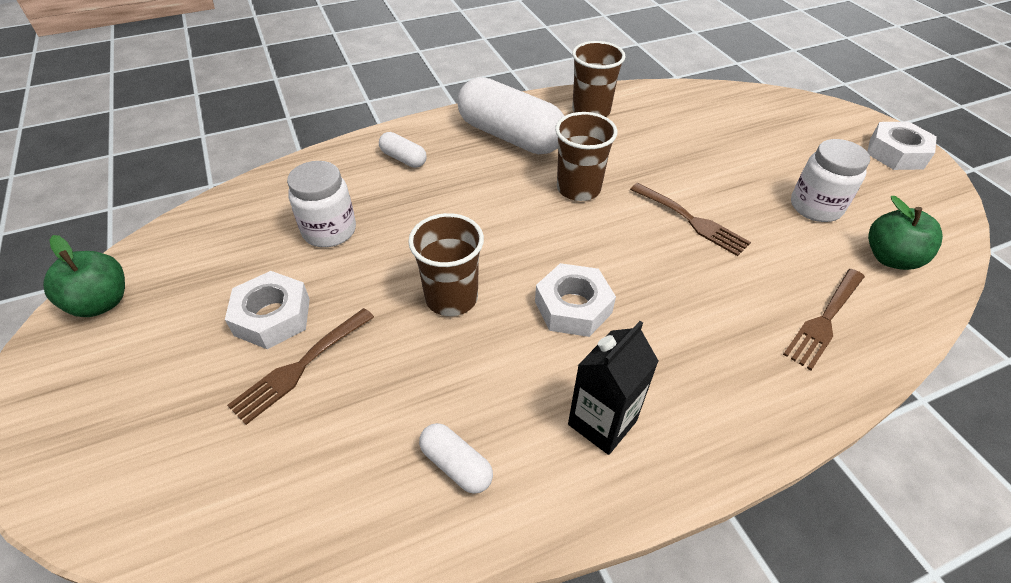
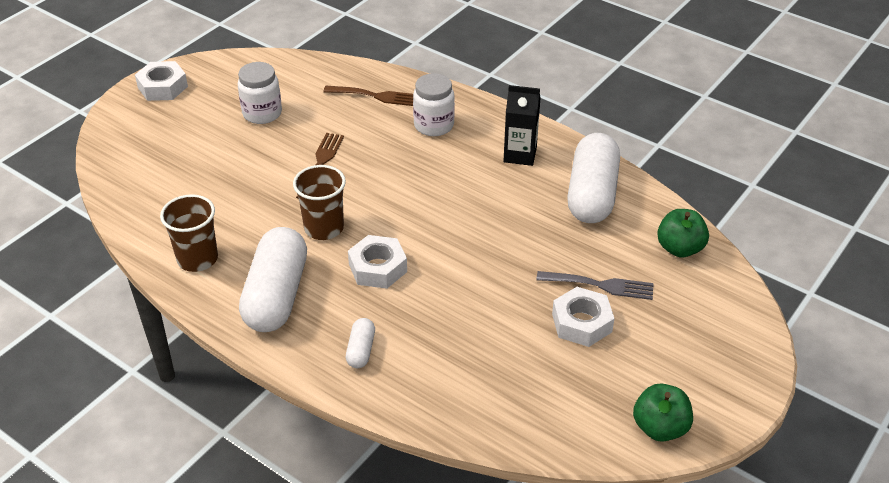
camera: 120 degrees left, 5 degrees down
(300, 367) = (600, 285): brown fork -> grey fork
(329, 231) = (484, 344): white jar -> white jar (434, 125)
(451, 297) = (489, 246): brown cup -> none
(456, 465) = (592, 194): white capsule -> white capsule, size x2.24
(573, 307) = (449, 190): white nut -> white nut (378, 268)
(890, 258) = (297, 79): green apple -> green apple (679, 248)

